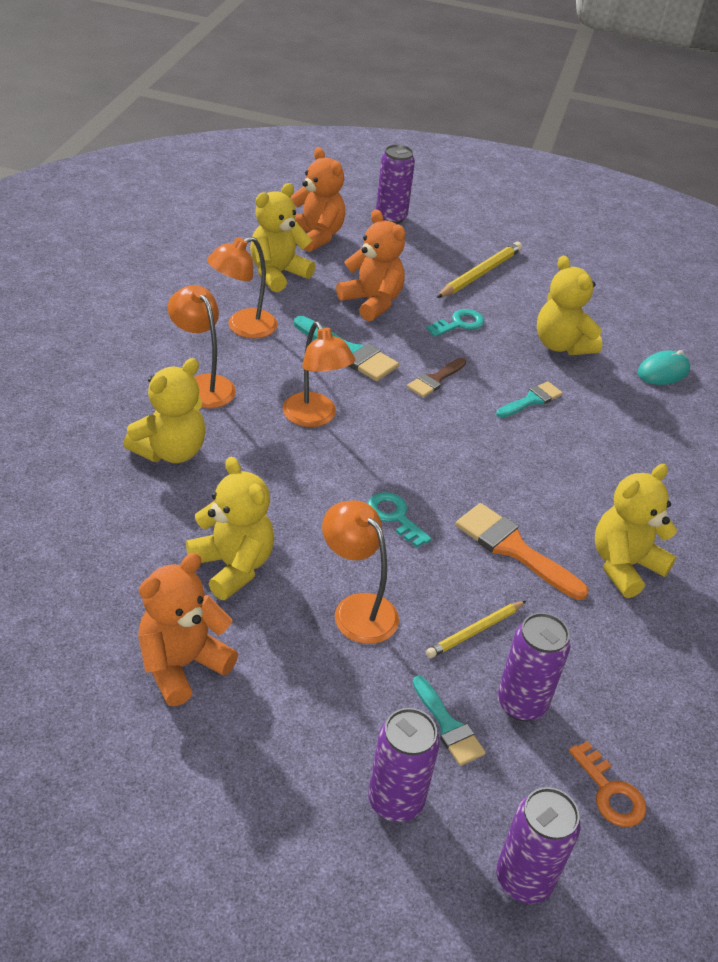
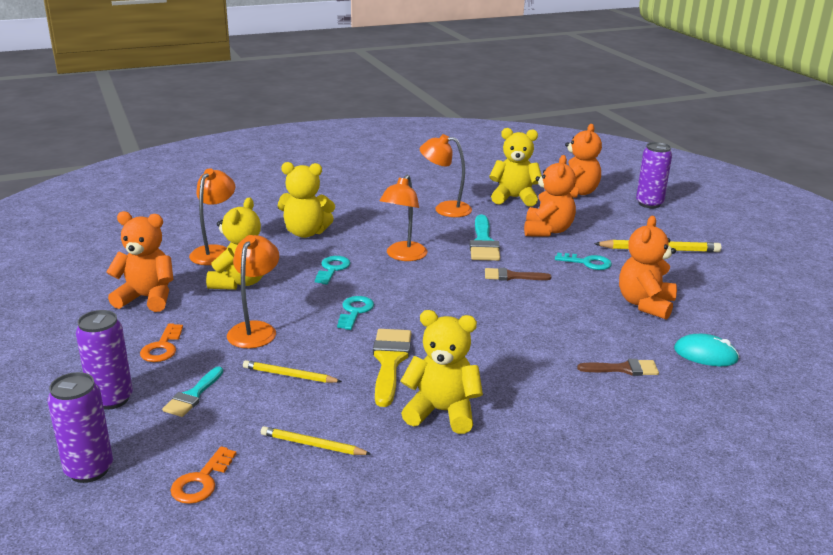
camera: 55 degrees right, 15 degrees down
(203, 385) = (374, 219): orange lamp -> orange lamp (215, 252)
(284, 481) = (332, 269): none -> turquoise key
(320, 705) = (162, 347): none -> orange key
(513, 548) = (390, 361): orange brush -> yellow brush
(521, 703) = (244, 416): purple can -> none
(531, 400) = (558, 315): turquoise brush -> none
(561, 345) = (645, 304): yellow teddy bear -> orange teddy bear
(609, 679) = (312, 444): none -> yellow pencil
(647, 425) = (623, 369): none -> brown brush

